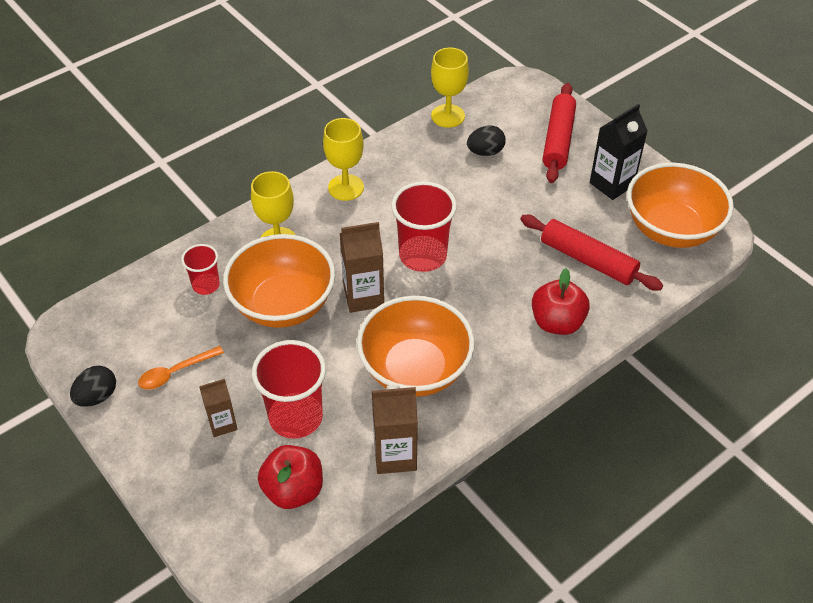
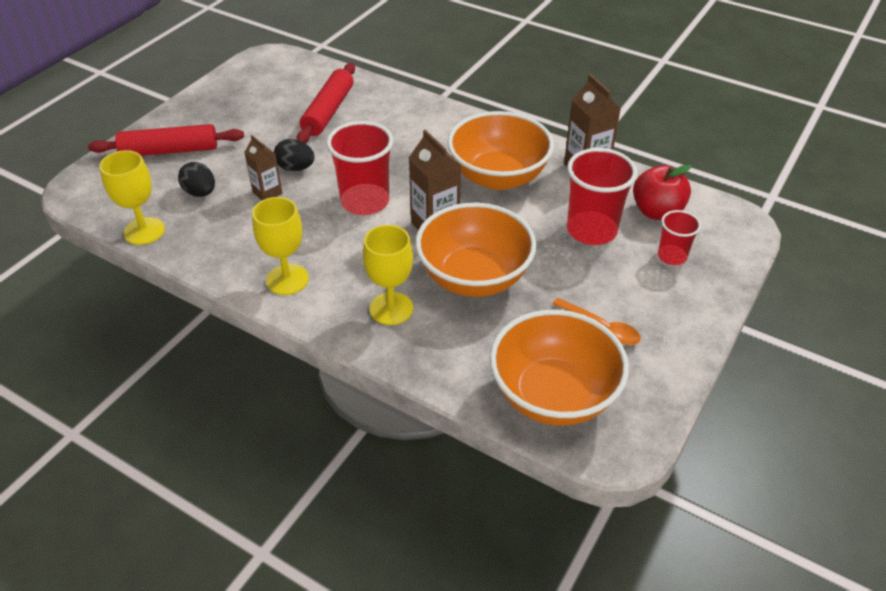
camera: 110 degrees left, 5 degrees down
(97, 396) = (669, 377): black egg -> black egg (295, 168)
(206, 285) = (481, 346): red cup -> red cup (672, 256)
(222, 424) = (631, 273): brown carton -> brown carton (267, 193)
(557, 322) = (406, 116): red apple -> none
(611, 184) = (227, 112): black carton -> none
(671, 229) = (274, 77): orange bowl -> orange bowl (553, 395)

